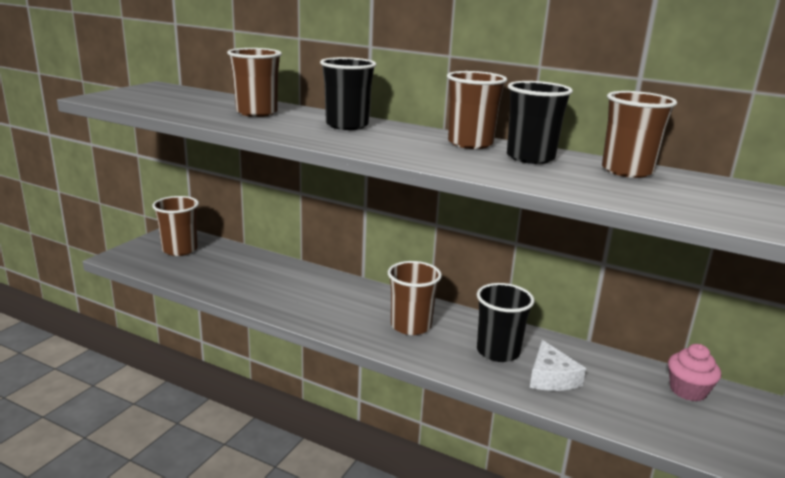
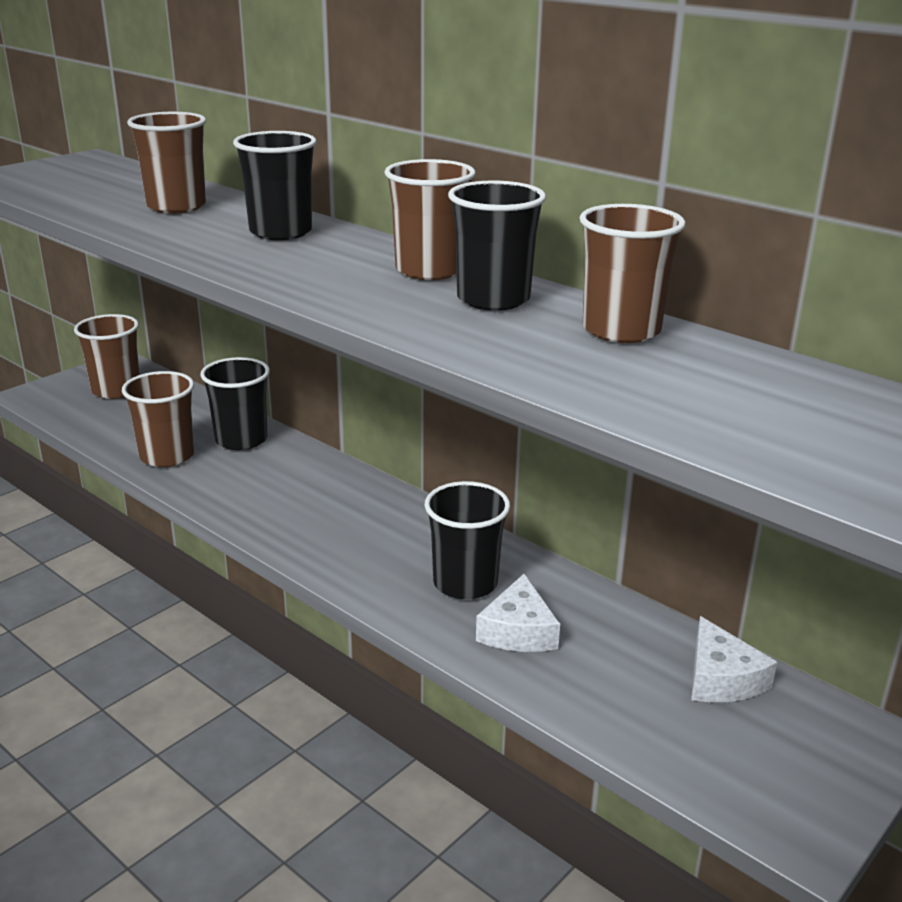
camera: 15 degrees right, 5 degrees up
(290, 275) = (241, 440): none -> black cup
(411, 326) = (363, 531): brown cup -> brown cup (167, 456)
(688, 390) = (721, 678): pink cupcake -> white cheese

